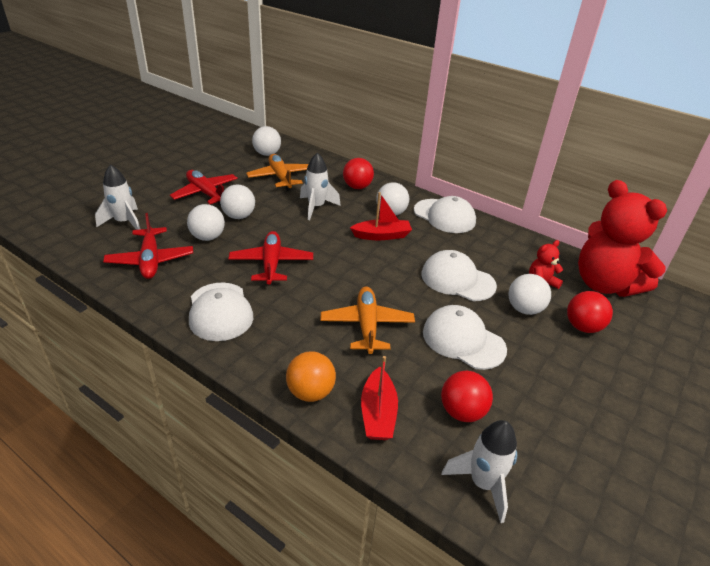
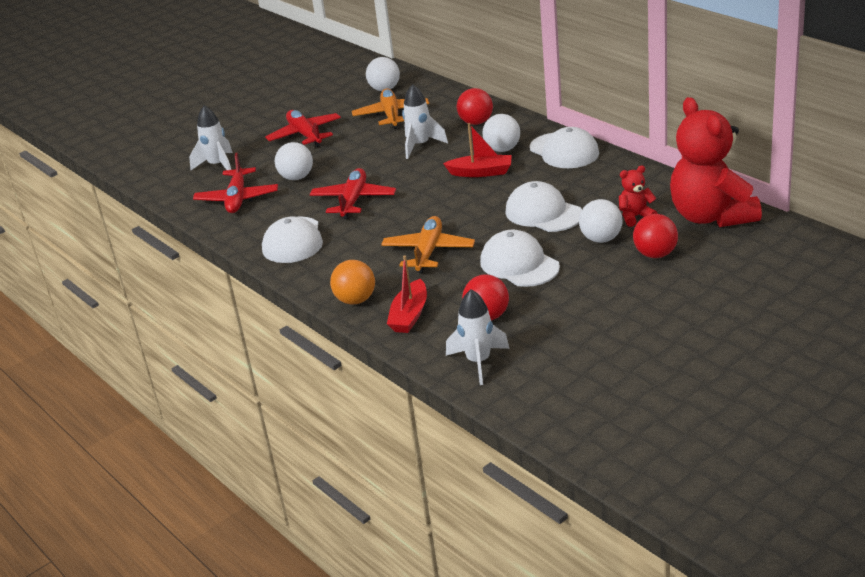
camera: 20 degrees right, 5 degrees down
(239, 216) = (333, 157): white ball -> none

